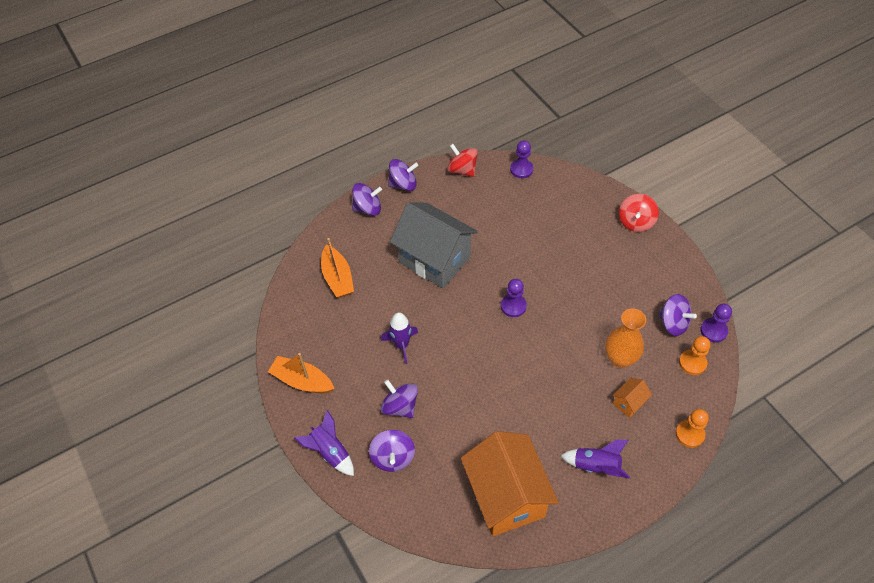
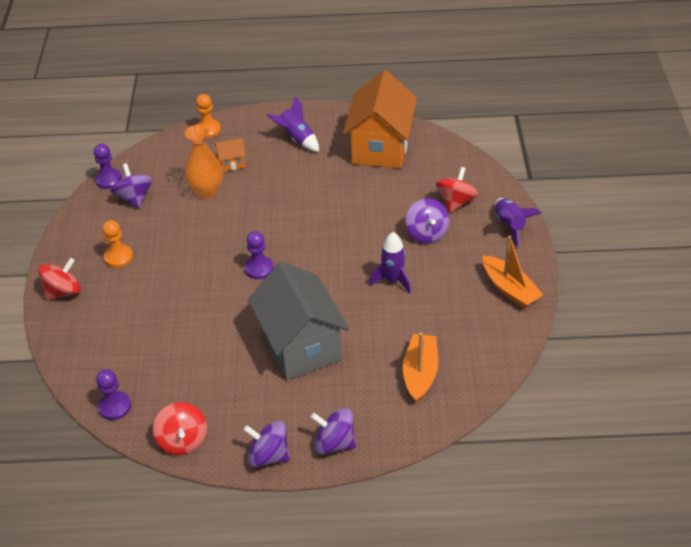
camera: 150 degrees left, 10 degrees down
(393, 457) = (456, 202): purple spinning top -> red spinning top
(692, 363) = (153, 167): orange pawn -> orange pawn (118, 257)

